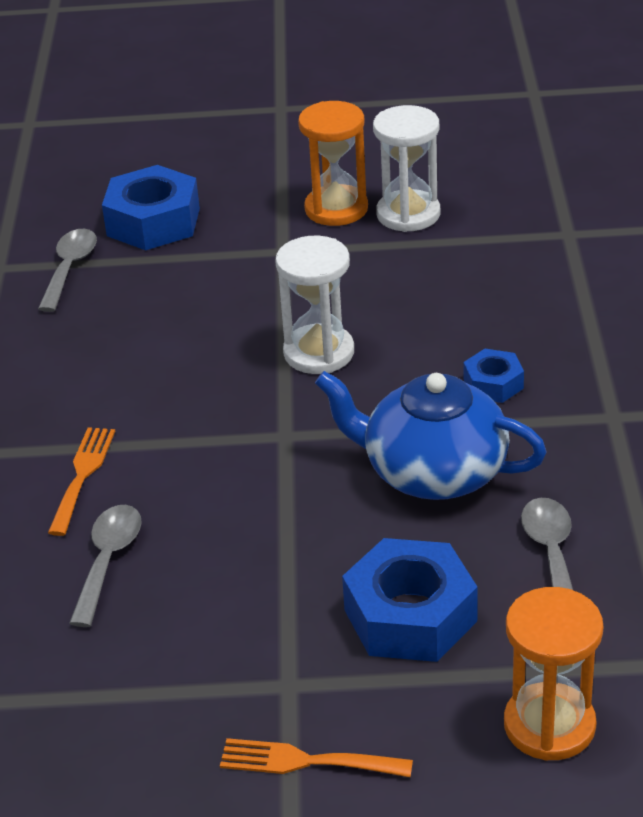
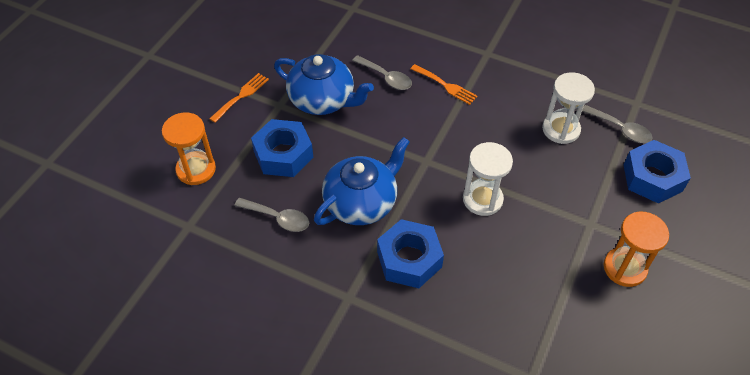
camera: 115 degrees right, 15 degrees up
(230, 625) = (322, 100): none -> blue teapot
(408, 214) = (599, 302): white hourglass -> white hourglass (561, 129)
(493, 384) = (409, 259): blue nut -> blue nut, size x1.87

